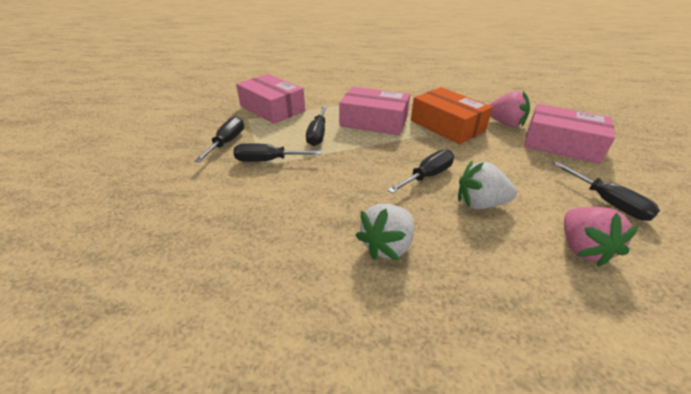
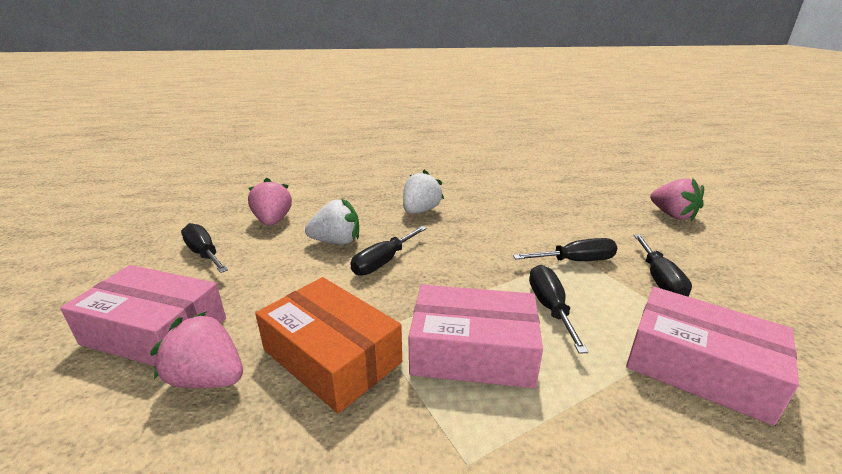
camera: 170 degrees right, 10 degrees down
(99, 200) = (672, 215): none -> pink strawberry

